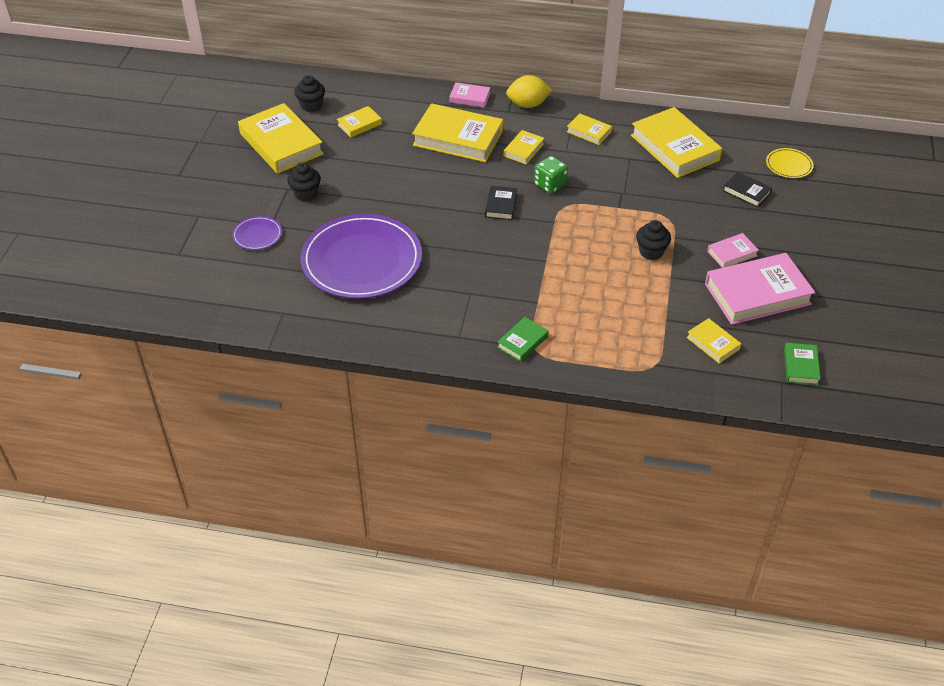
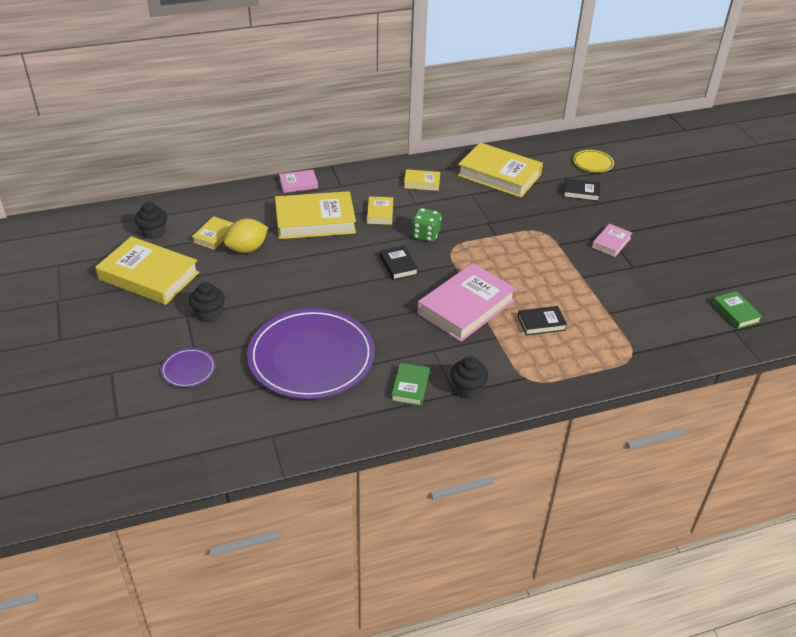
camera: 30 degrees left, 5 degrees down
(522, 342) = (512, 376): green book -> green book (410, 387)
(528, 104) = (353, 175): yellow lemon -> yellow lemon (247, 249)
(591, 305) = (541, 323): none -> black book
(651, 252) = (551, 262): black cupcake -> black cupcake (467, 389)
(713, 343) = (659, 319): yellow book -> none
(757, 294) = (656, 268): pink book -> pink book (466, 307)

